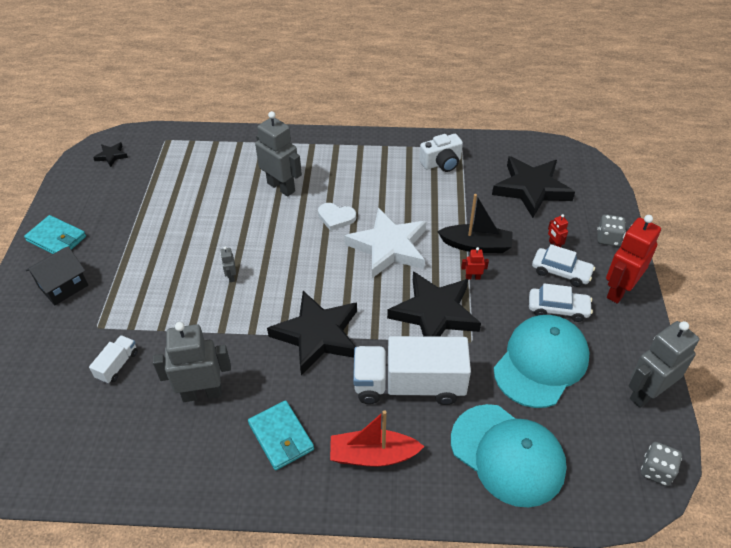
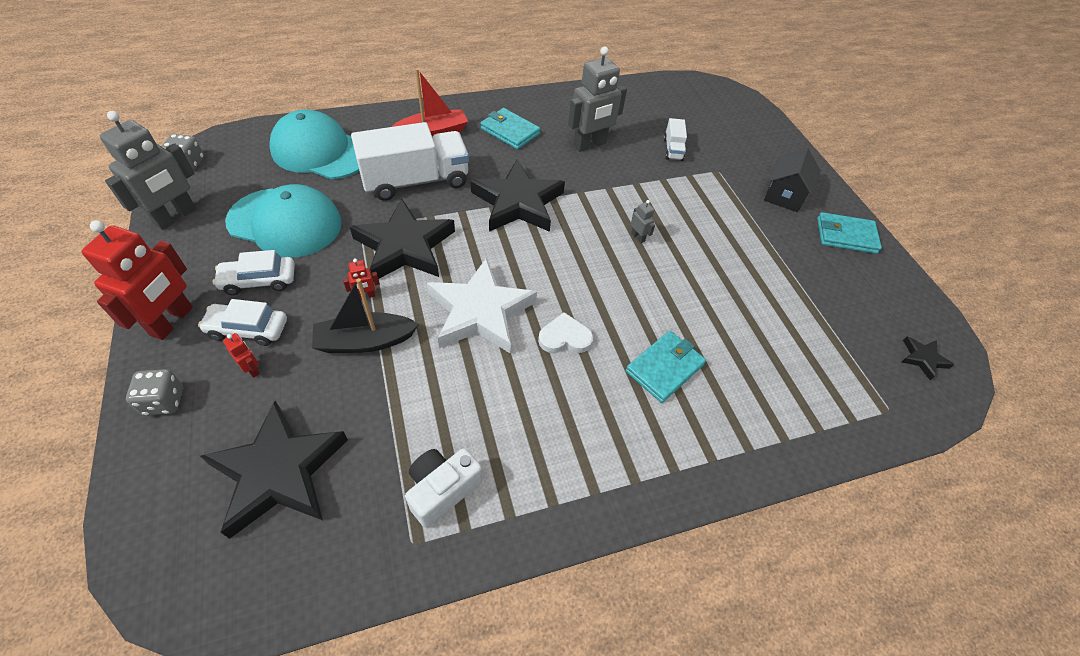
camera: 155 degrees right, 5 degrees up
(281, 187) = (664, 368): grey robot -> turquoise wallet
(541, 362) = (285, 222): turquoise cap -> turquoise cap turned 90 degrees counterclockwise

